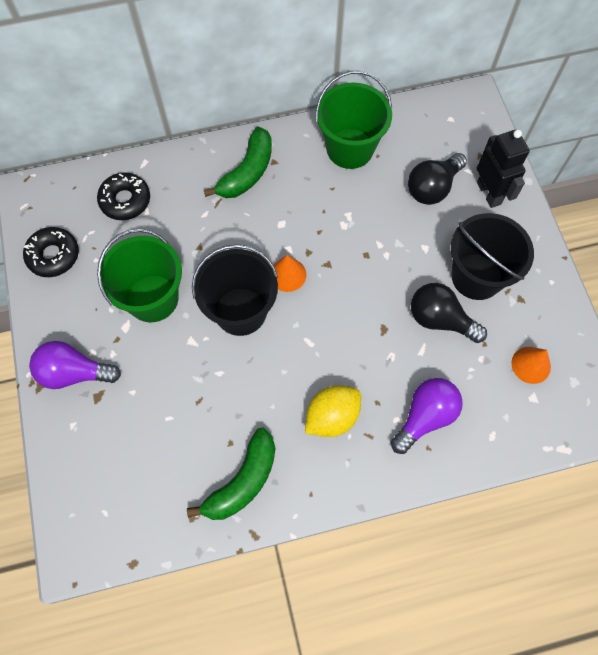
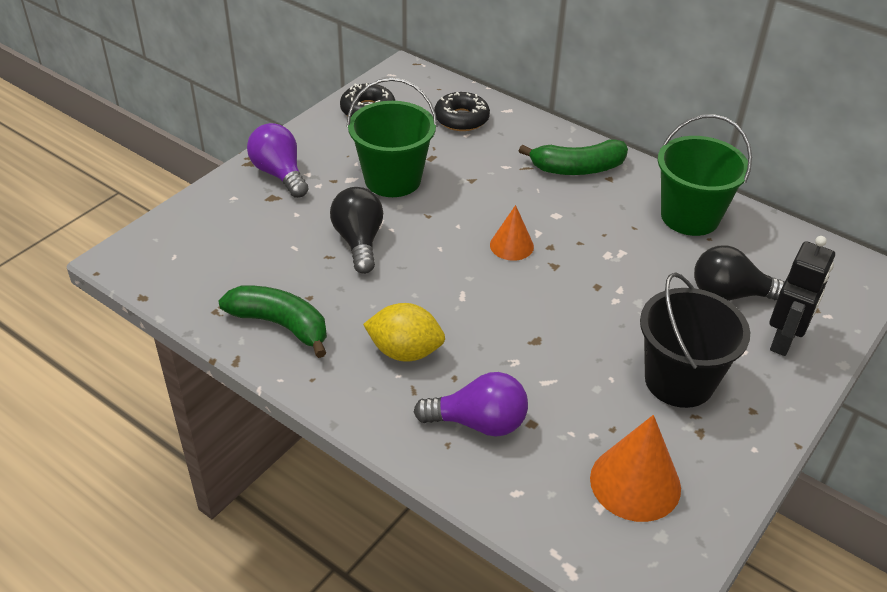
camera: 50 degrees right, 25 degrees down
(240, 311) = (441, 236): black bucket -> none
(243, 481) = (280, 325): green banana -> green banana turned 150 degrees counterclockwise
(440, 319) = (596, 377): black light bulb -> black light bulb (359, 241)
(531, 365) = (635, 483): orange cone -> orange cone, size x1.64

